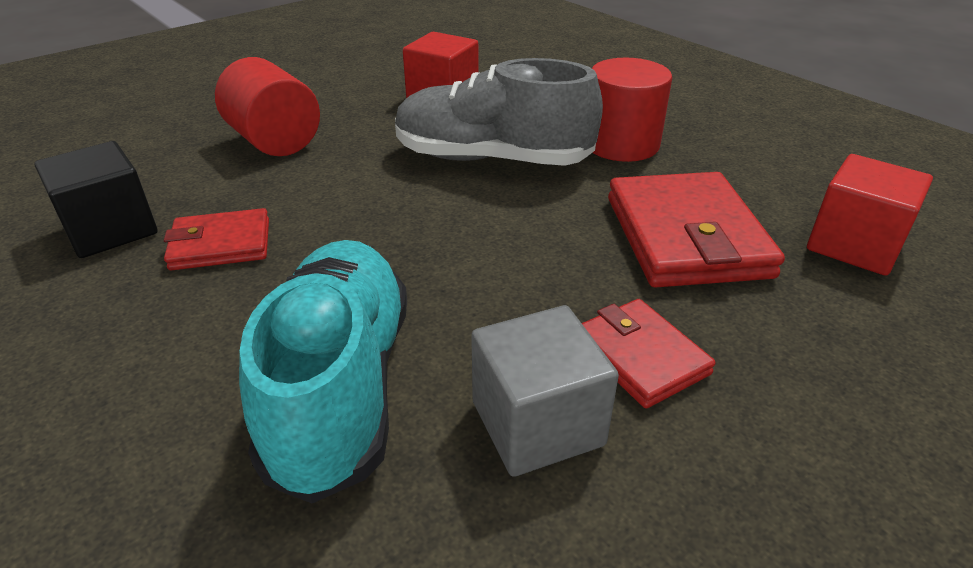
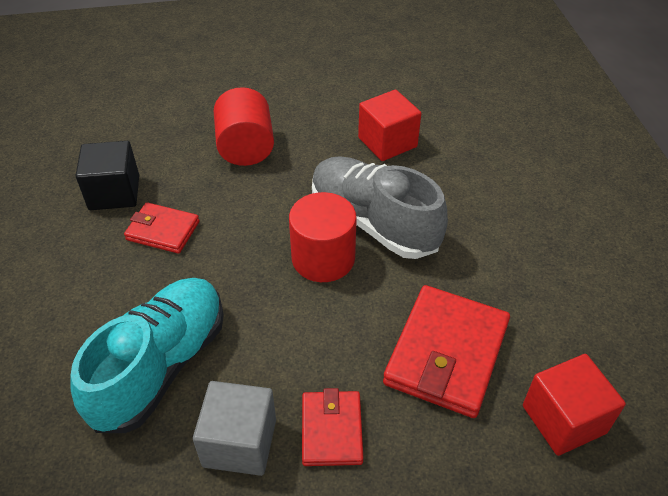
camera: 30 degrees right, 10 degrees up
(621, 144) = (480, 245): red cylinder -> red cylinder (323, 258)

